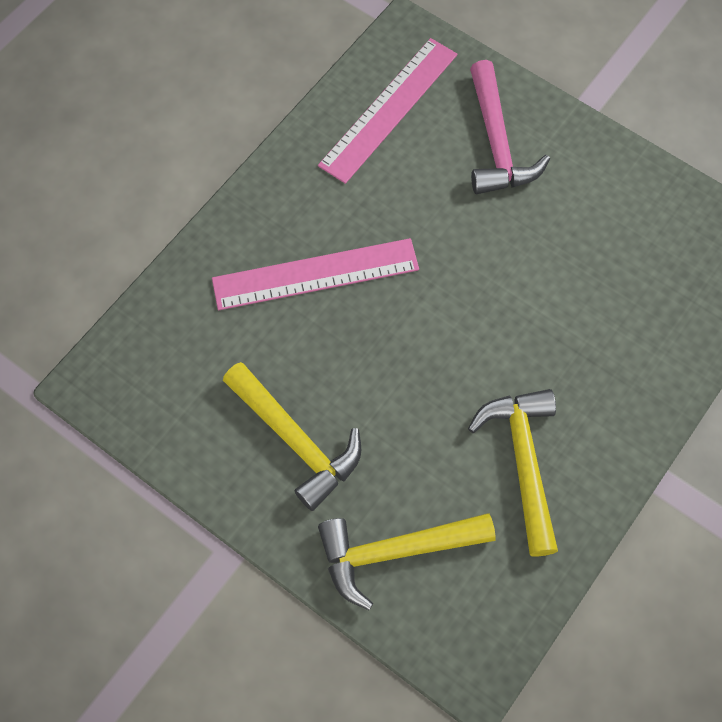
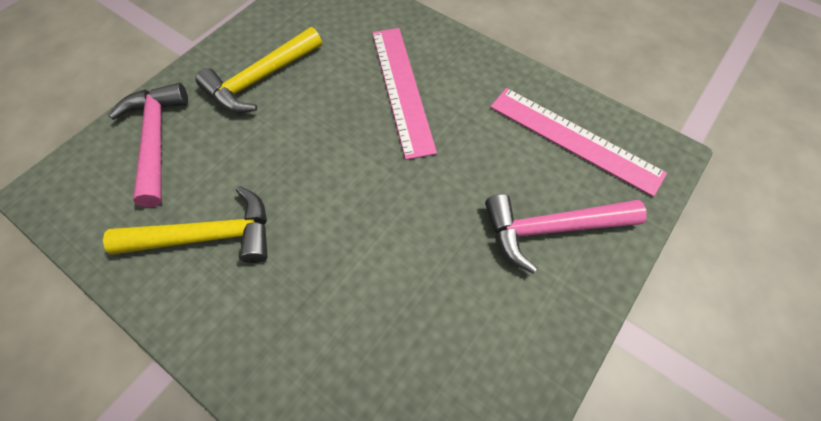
camera: 90 degrees right, 5 degrees down
(394, 552) = (156, 139): yellow hammer -> pink hammer

